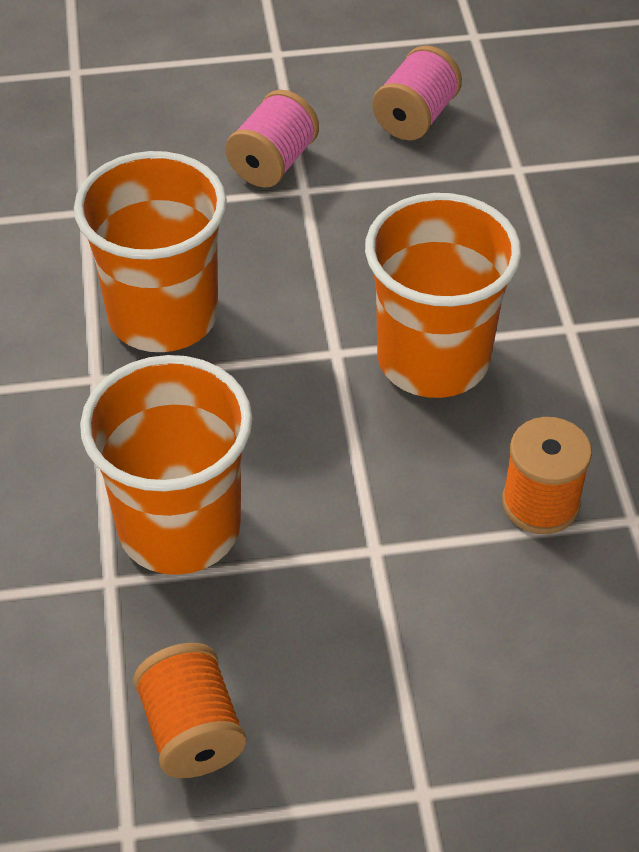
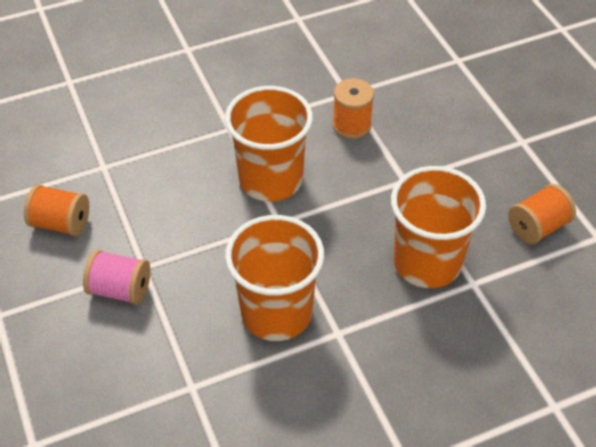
camera: 105 degrees left, 0 degrees up
(415, 117) = (61, 223): pink spool -> orange spool

